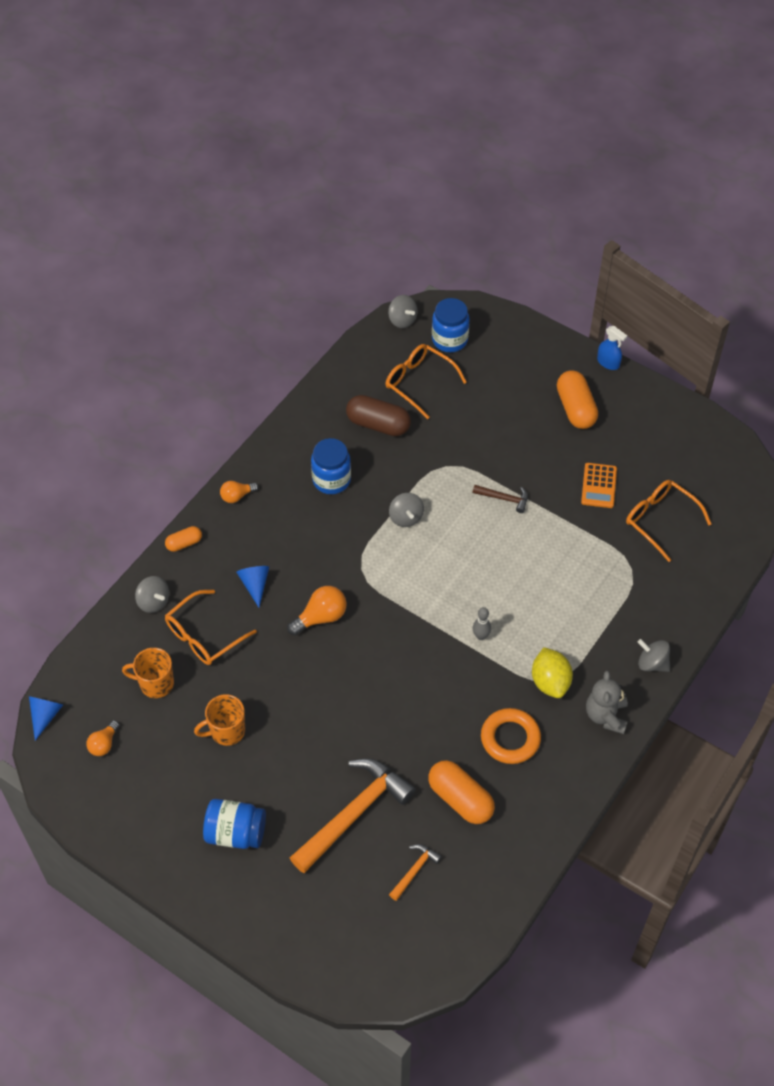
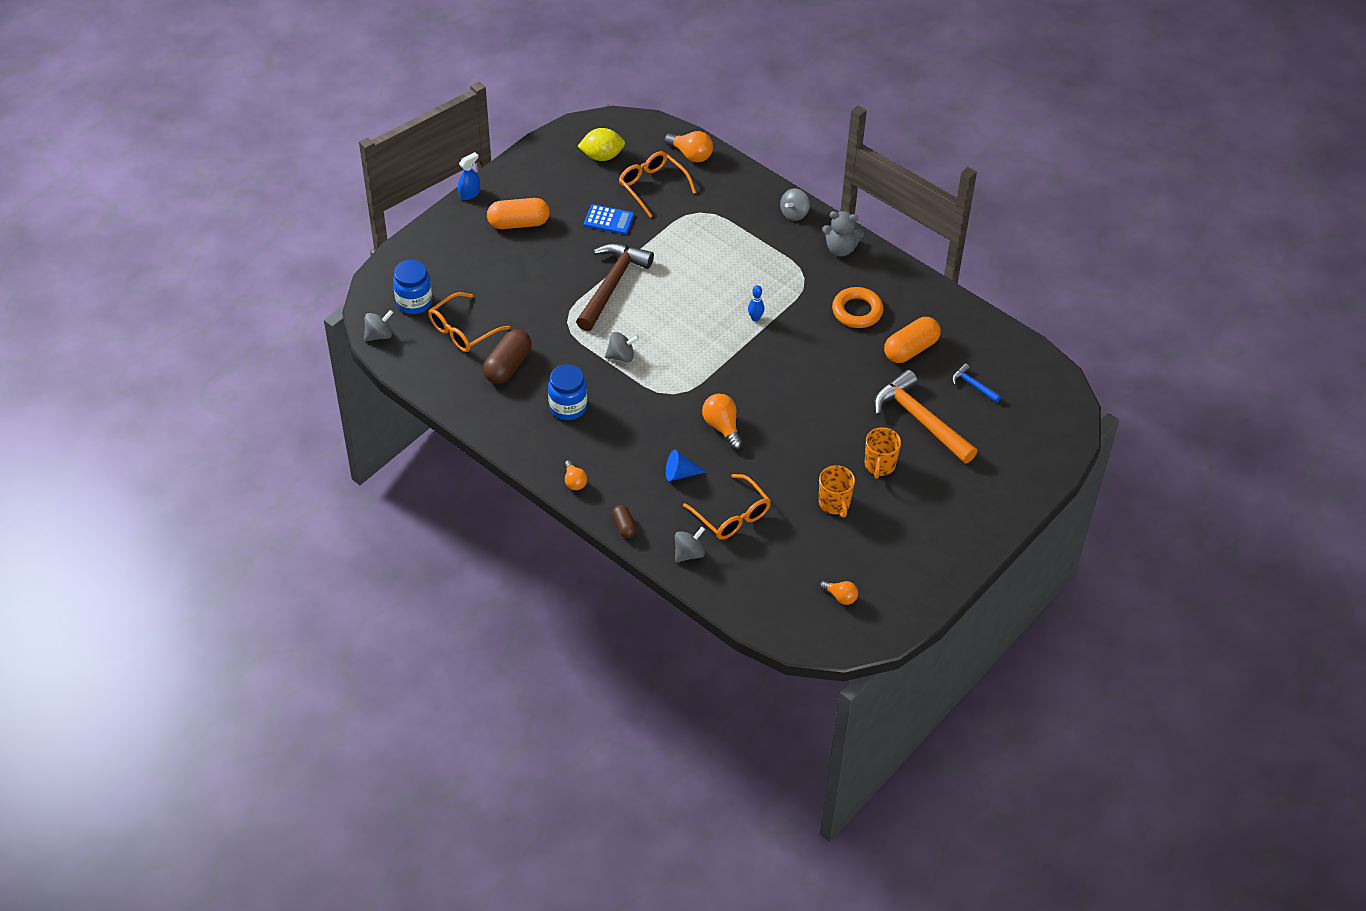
camera: 85 degrees left, 5 degrees down
(45, 716) = (806, 643): blue cone -> none
(155, 683) = (780, 555): orange mug -> orange mug (879, 465)
(184, 543) = (624, 526): orange capsule -> brown capsule
(235, 833) = (934, 502): blue jar -> none
(414, 870) = (973, 385): orange hammer -> blue hammer
(481, 636) = (755, 318): grey bowling pin -> blue bowling pin
(504, 499) = (612, 285): brown hammer -> brown hammer, size x2.21
(550, 682) = (805, 279): yellow lemon -> yellow lemon (602, 156)
(599, 486) = (609, 220): orange calculator -> blue calculator
(660, 520) = (652, 186): orange glasses -> orange glasses turned 90 degrees clockwise
(720, 552) = (691, 154): none -> orange light bulb

